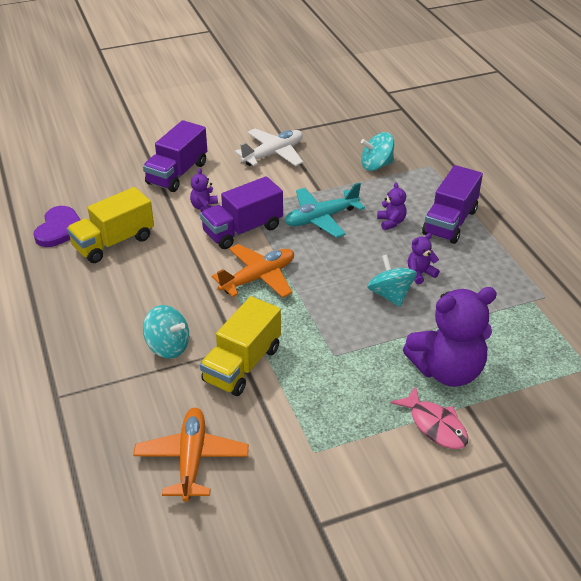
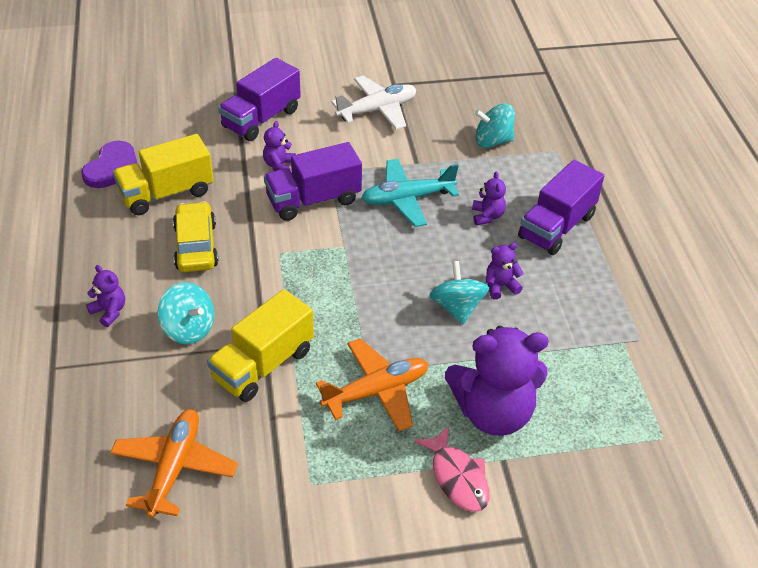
camera: 10 degrees right, 5 degrees up
(93, 343) = (109, 311): none -> purple teddy bear
(153, 280) = (196, 246): none -> yellow car
(258, 278) = (313, 262): orange plane -> orange plane (376, 391)

